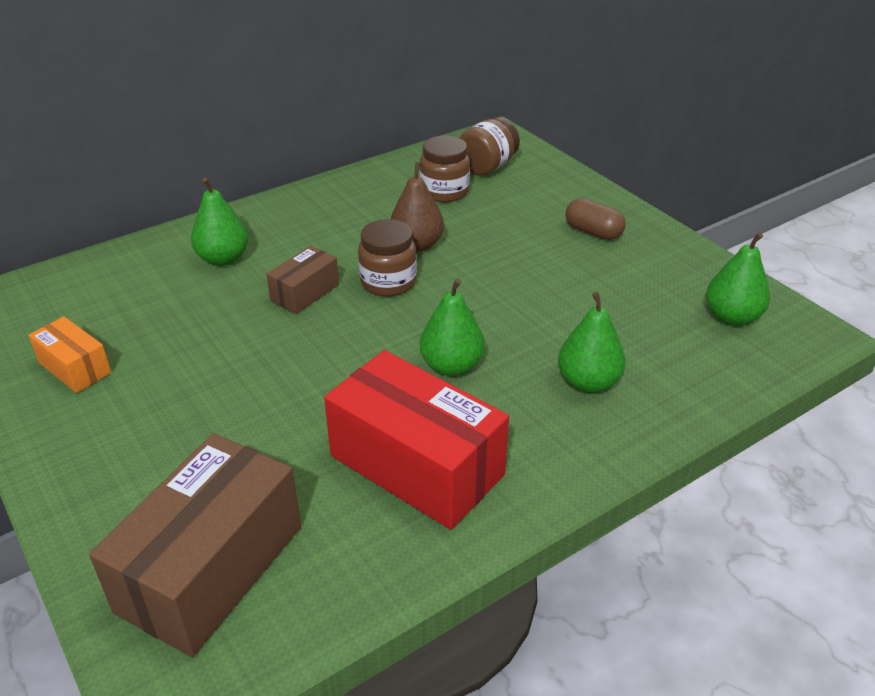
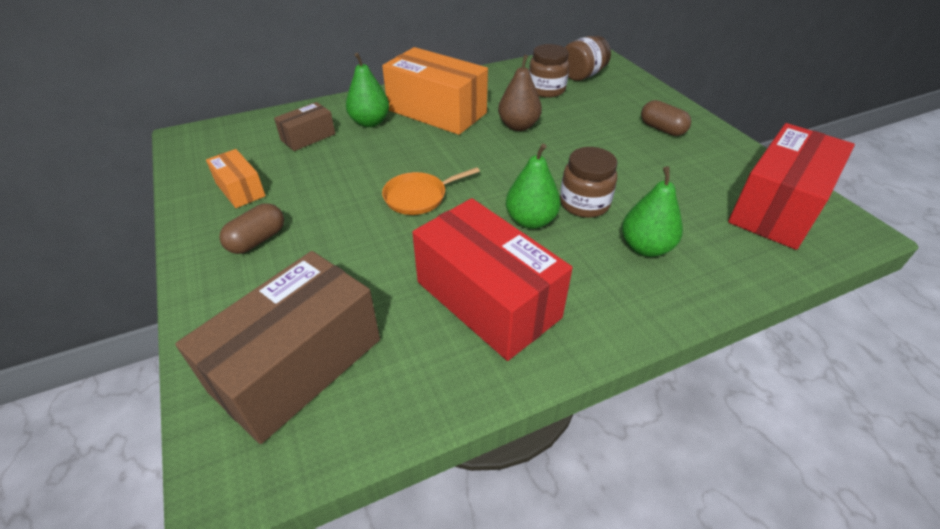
camera: 10 degrees right, 5 degrees up
(118, 430) = (257, 240): none -> brown capsule
(305, 293) = (425, 152): brown box -> brown box (308, 137)
(308, 235) = (437, 111): none -> orange box
(309, 352) = (418, 197): none -> orange pan
(388, 282) = (491, 151): brown jar -> brown jar (584, 204)
(732, 317) = (778, 207): green pear -> red box

